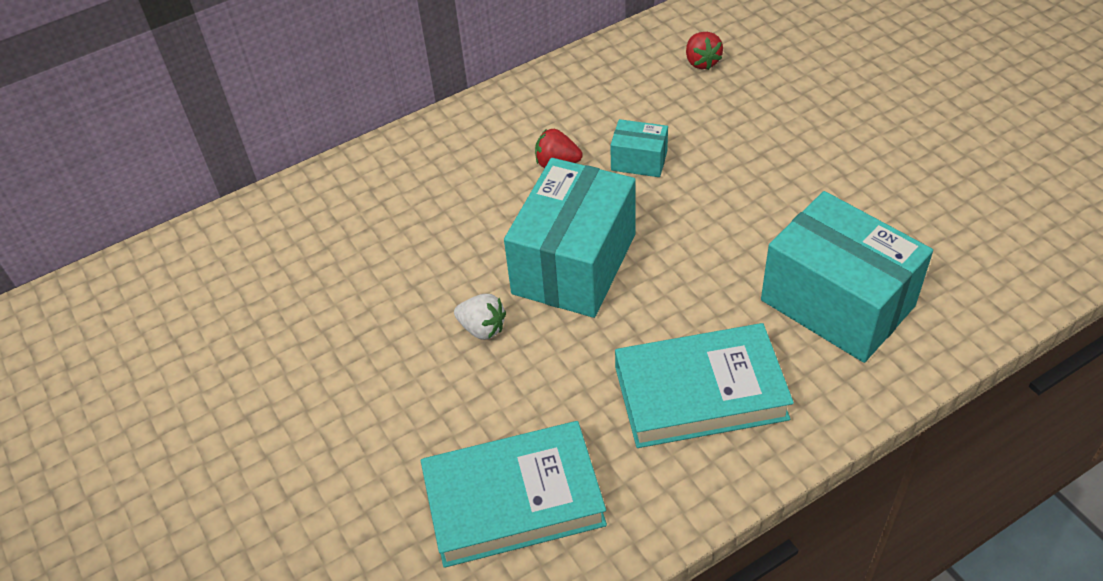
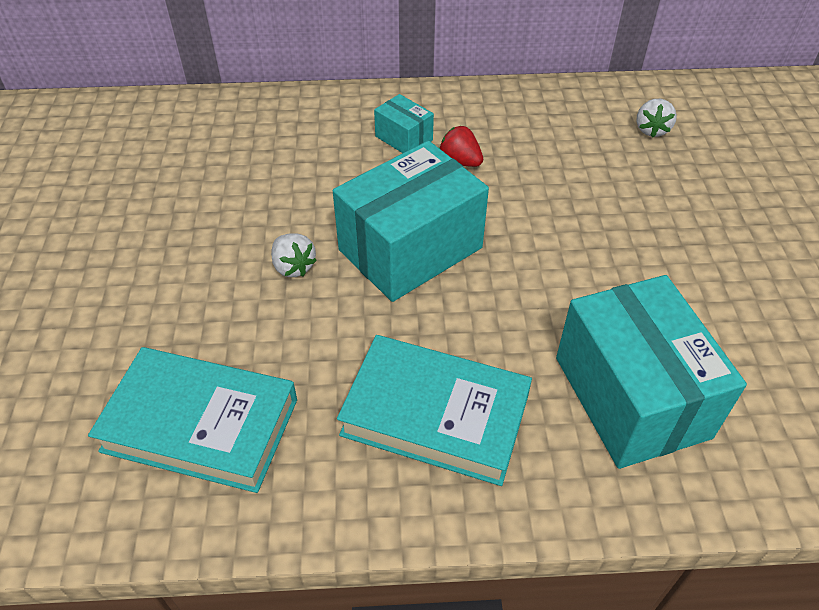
camera: 25 degrees right, 0 degrees up
(639, 161) = (533, 188): turquoise box -> turquoise box (404, 138)
(701, 62) = (651, 130): red strawberry -> white strawberry

